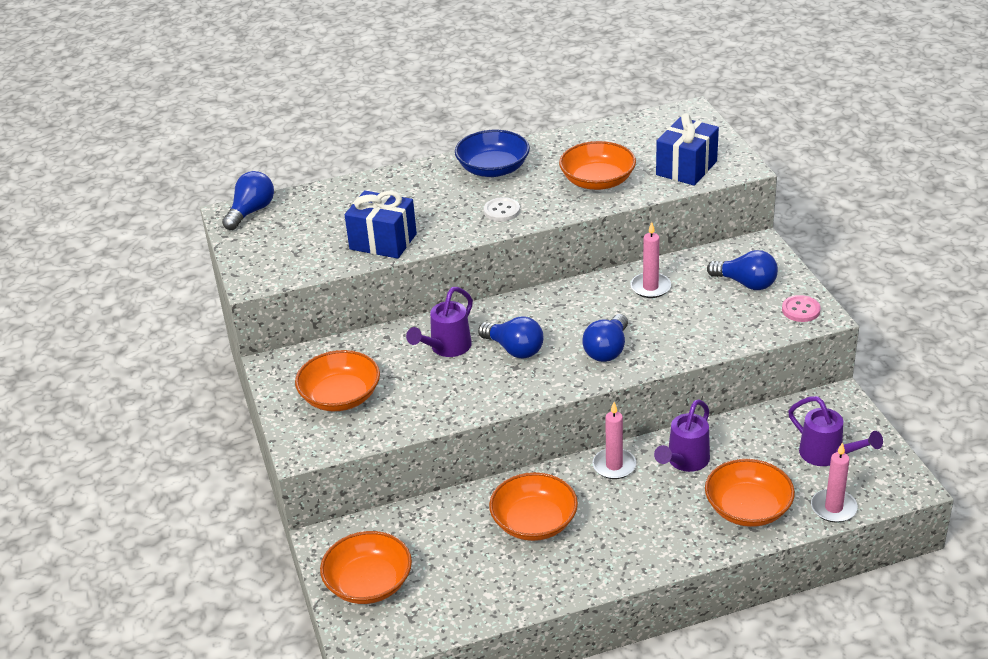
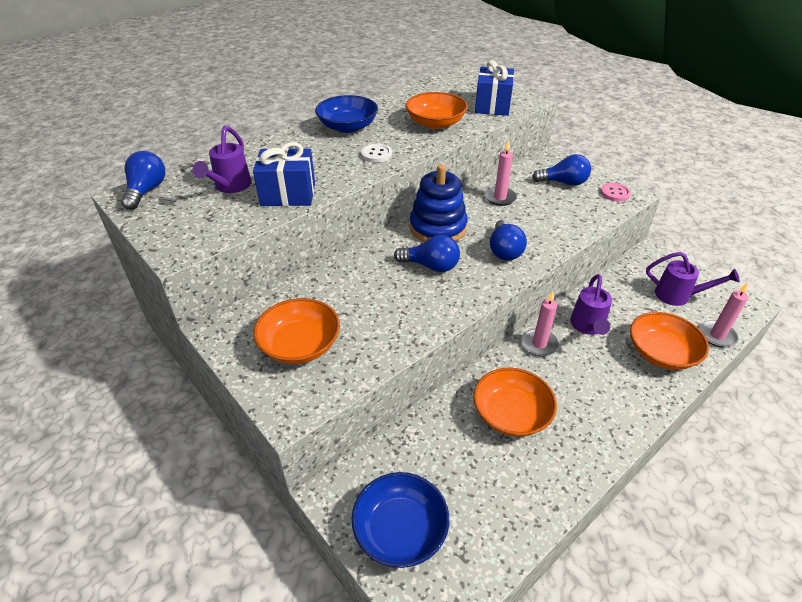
camera: 25 degrees left, 5 degrees up
(368, 583) = (400, 530): orange bowl -> blue bowl
(446, 348) = (372, 278): purple watering can -> purple watering can (230, 187)
(551, 309) = (438, 228): none -> blue stacking toy

